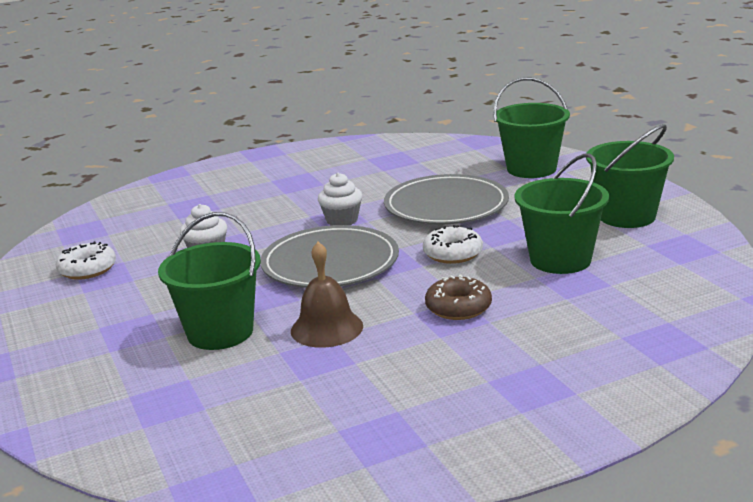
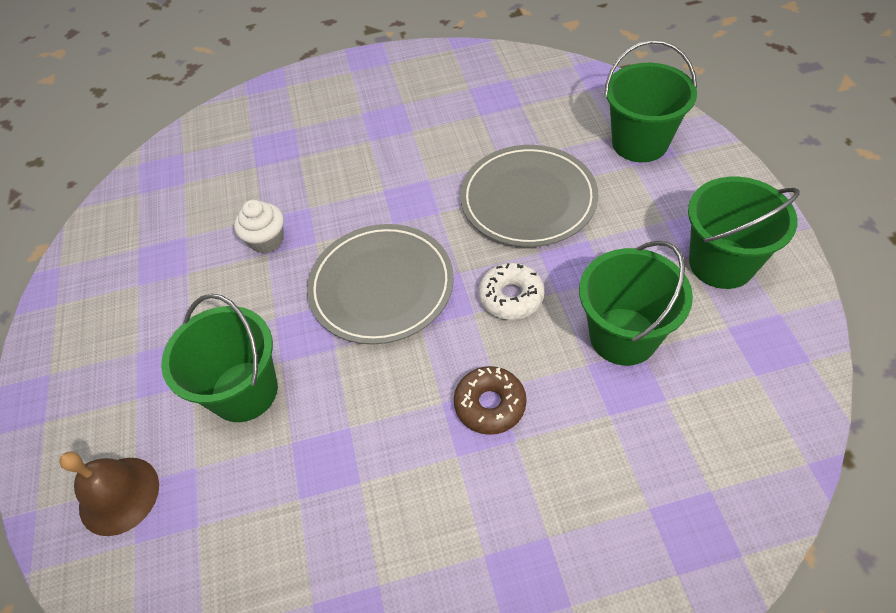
camera: 15 degrees right, 30 degrees up
(87, 269) = (150, 244): white donut -> none
(327, 328) = (348, 410): brown bell -> brown bell (119, 495)
(342, 220) = (413, 206): white cupcake -> none

